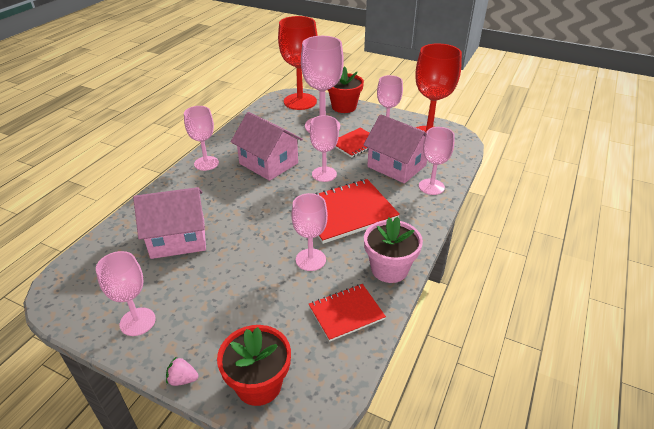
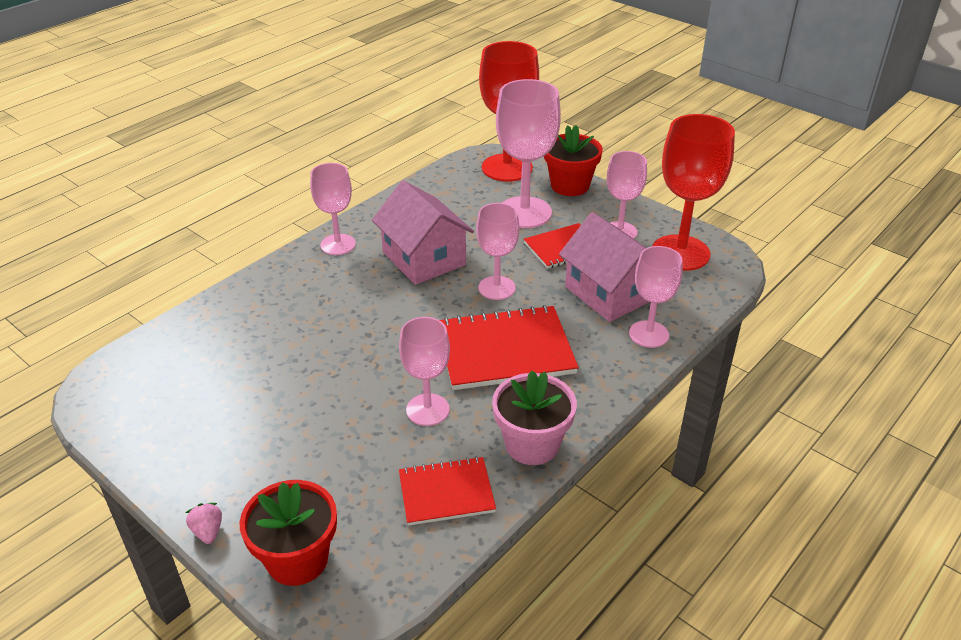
camera: 15 degrees right, 0 degrees up
(137, 321) = (178, 447): pink goblet -> none
(178, 238) = (264, 346): pink house -> none
(182, 379) = (208, 531): pink strawberry -> pink strawberry turned 45 degrees clockwise

